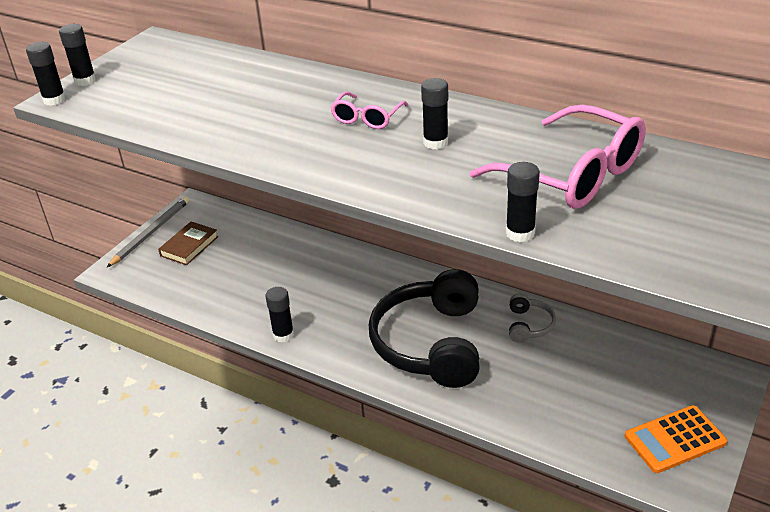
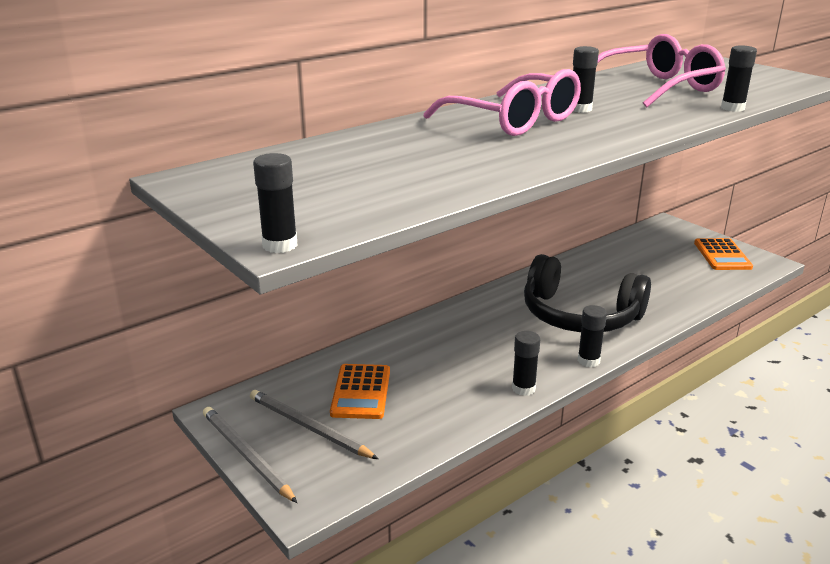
camera: 70 degrees left, 10 degrees down
(85, 80) = (245, 223): black glue stick -> black glue stick (588, 360)
(189, 246) = (308, 427): brown book -> grey pencil
(240, 254) = (361, 392): none -> orange calculator
(367, 118) = (514, 121): pink glasses -> pink glasses, size x1.98
(528, 325) = (579, 271): grey headphones -> none

